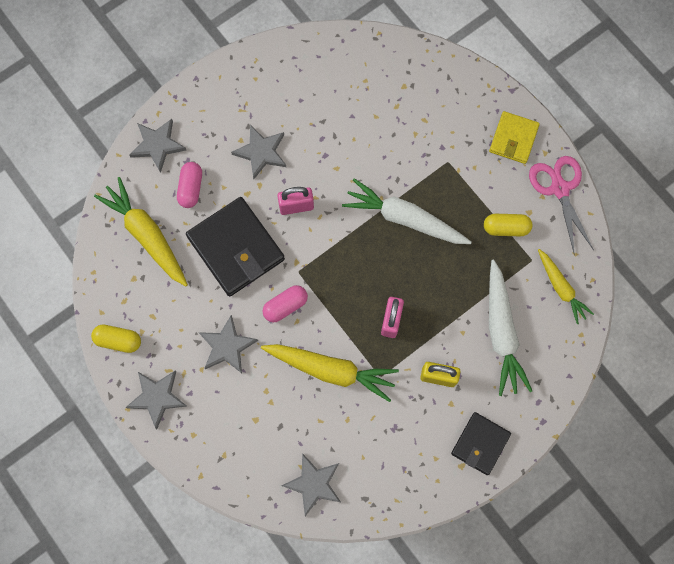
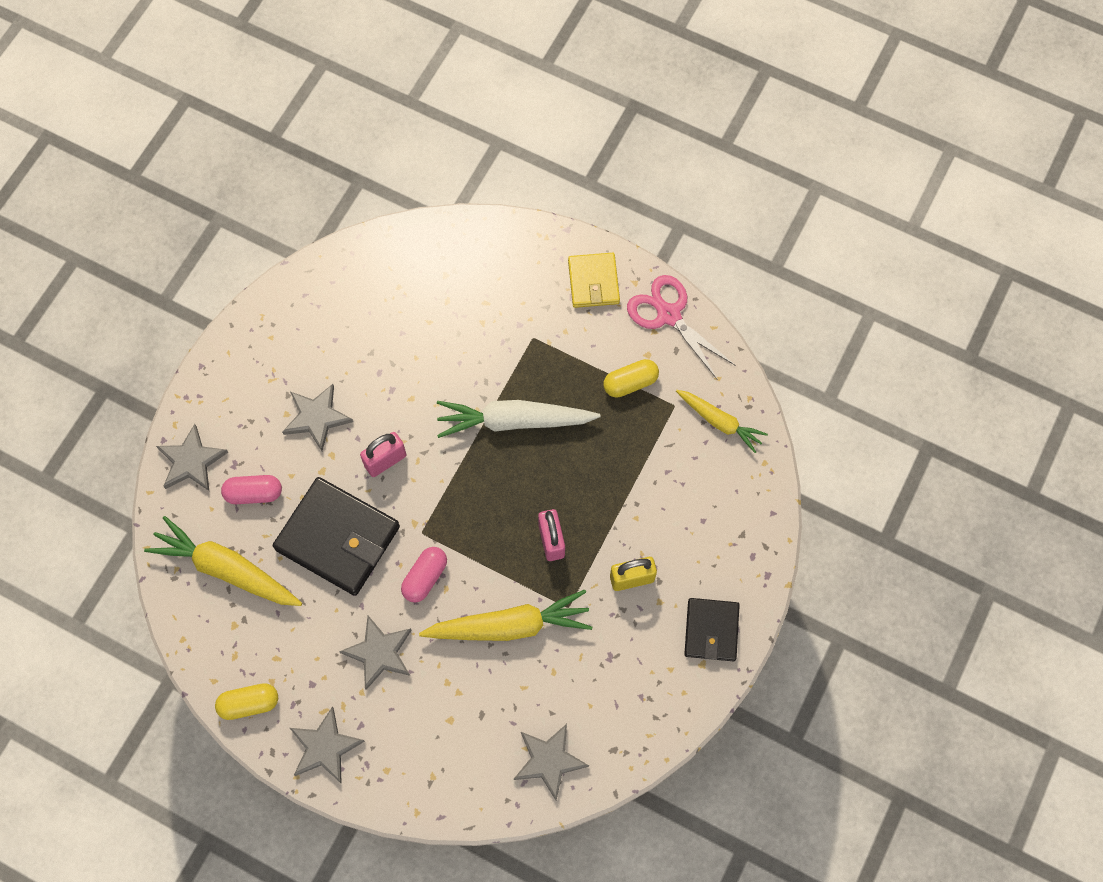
camera: 25 degrees left, 5 degrees down
(191, 188) = (254, 493): pink capsule -> pink capsule turned 75 degrees counterclockwise
(501, 332) = (678, 498): white carrot -> none

